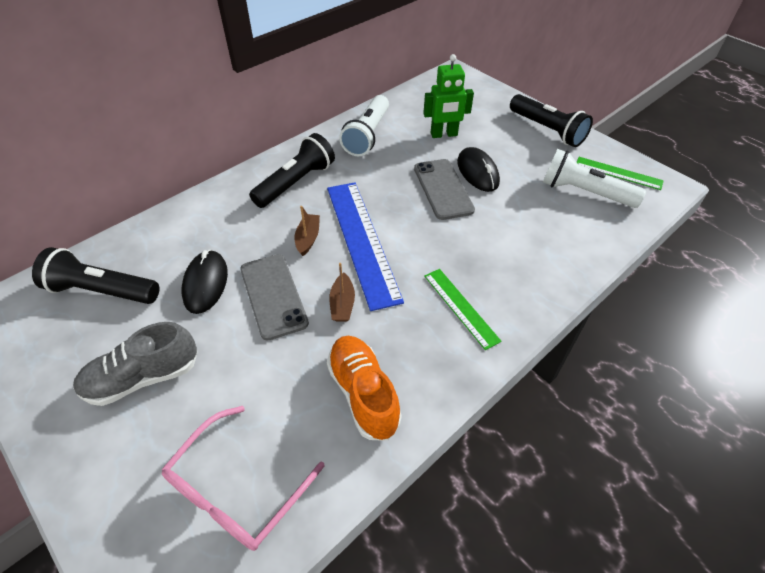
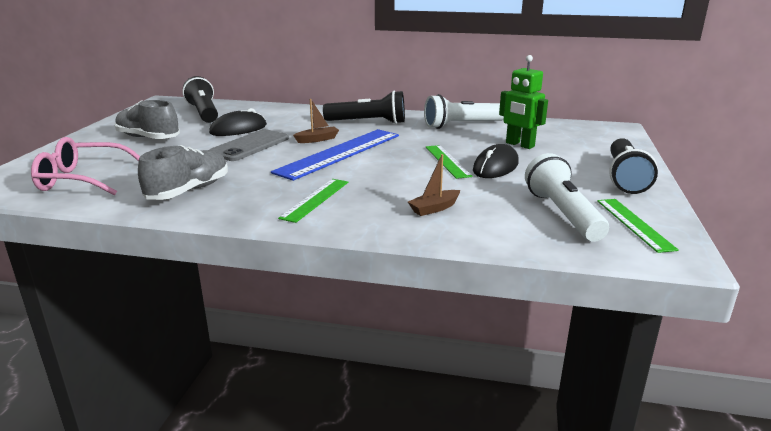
camera: 55 degrees right, 25 degrees down
(342, 304) = (267, 164): brown boat -> brown boat (434, 208)
(363, 393) = (189, 191): orange shoe -> grey shoe
(443, 189) = (447, 161): grey phone -> green ruler

